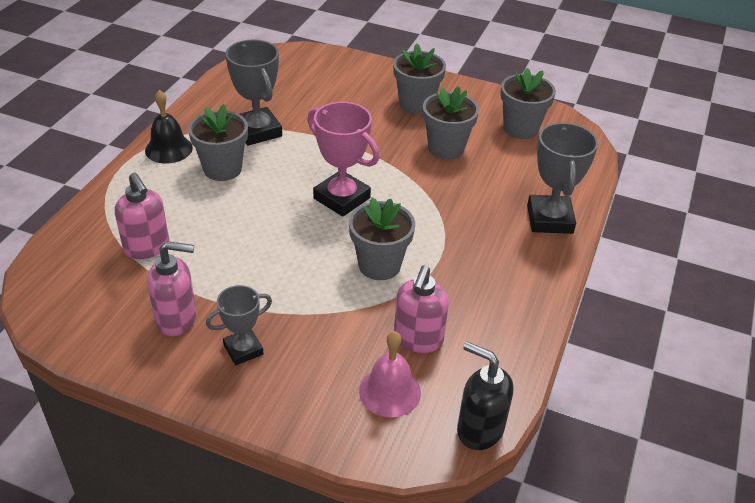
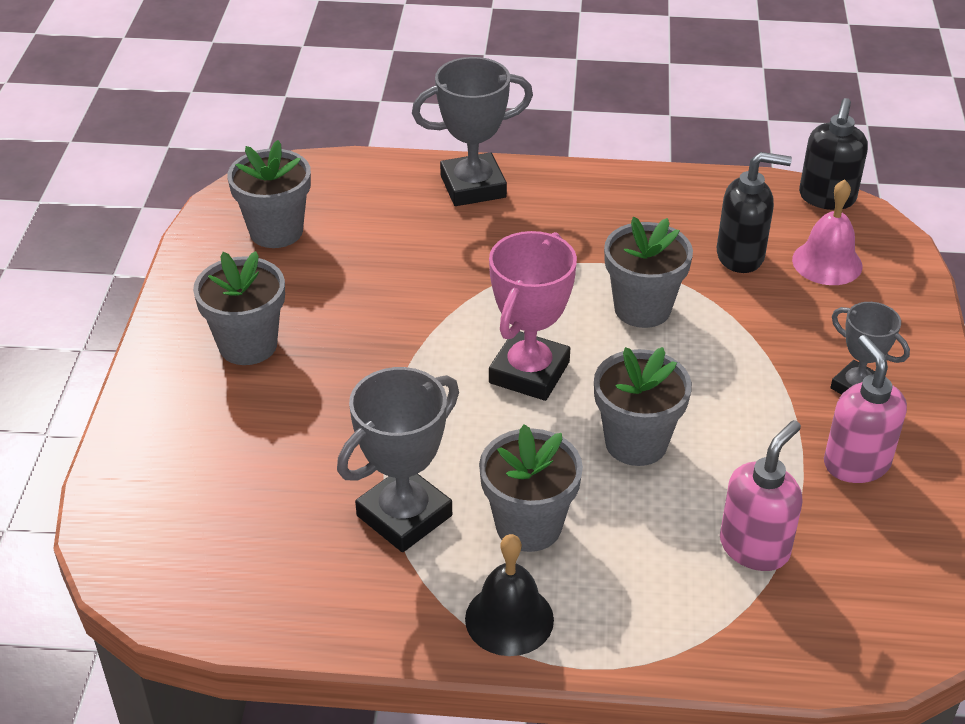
camera: 105 degrees left, 0 degrees up
(418, 339) = (741, 256): pink soap dispenser -> black soap dispenser
(446, 148) = (358, 294): grey flower pot -> grey flower pot (636, 443)

